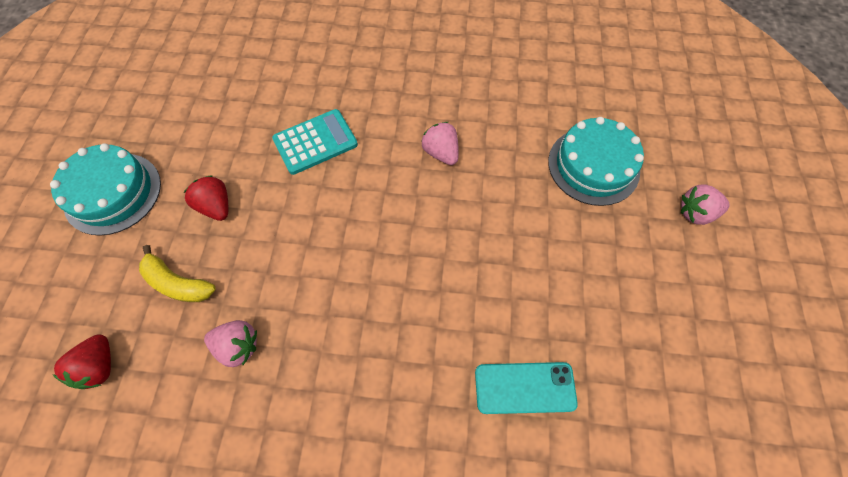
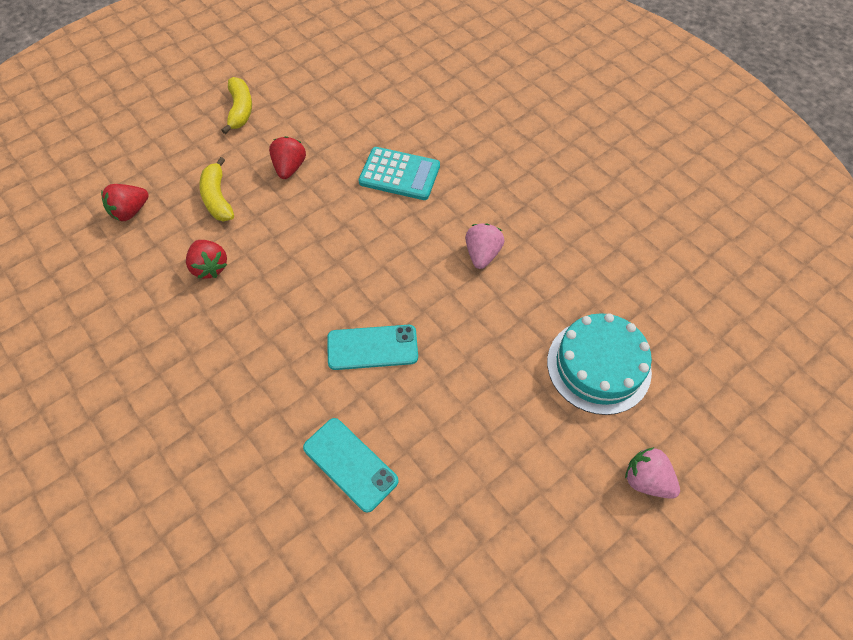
camera: 45 degrees right, 5 degrees down
(113, 193) = (240, 110): turquoise cake -> yellow banana
(238, 346) = (210, 267): pink strawberry -> red strawberry
(442, 288) = (372, 347): none -> turquoise phone

